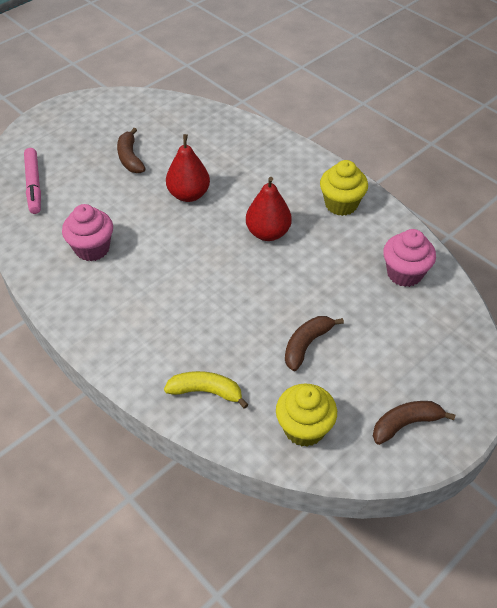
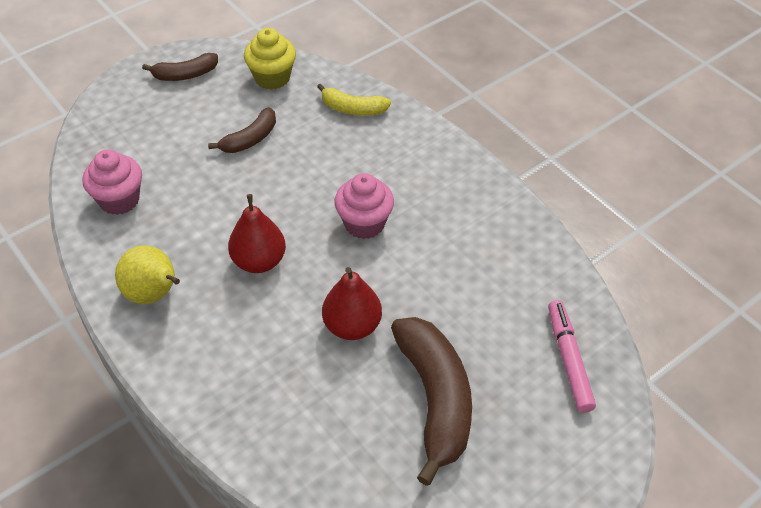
camera: 175 degrees left, 0 degrees up
(92, 248) = (474, 257): pink cupcake -> pink cupcake (364, 223)
(130, 158) = (435, 400): brown banana -> brown banana, size x1.85
(341, 204) = (154, 294): yellow cupcake -> yellow pear

